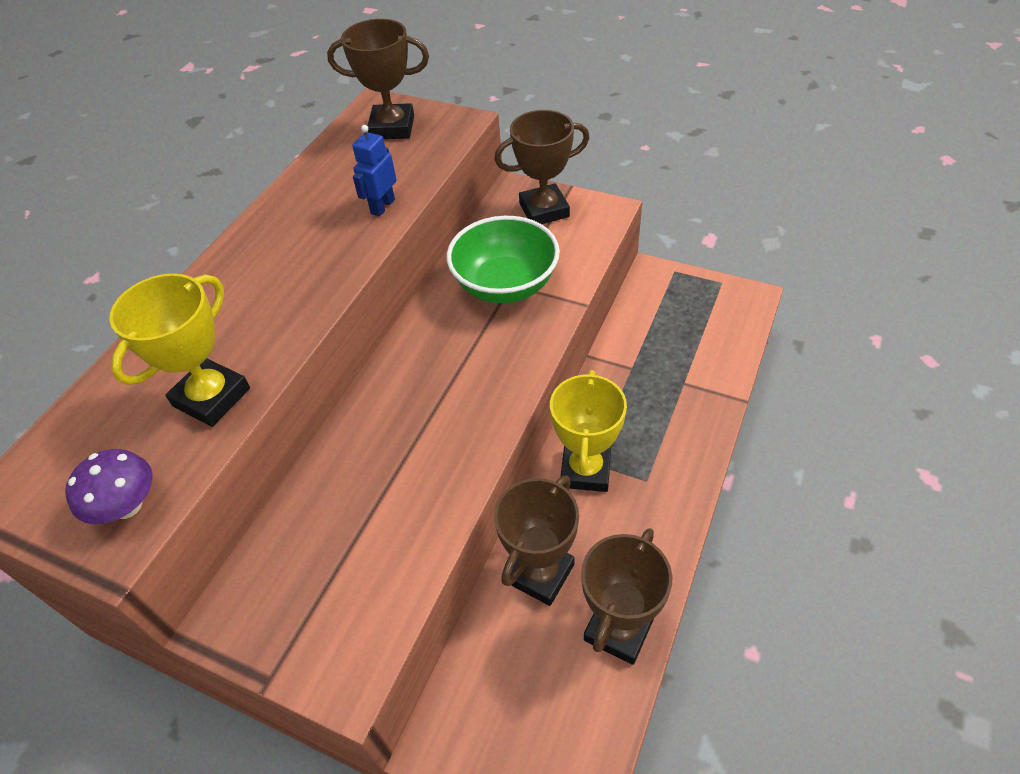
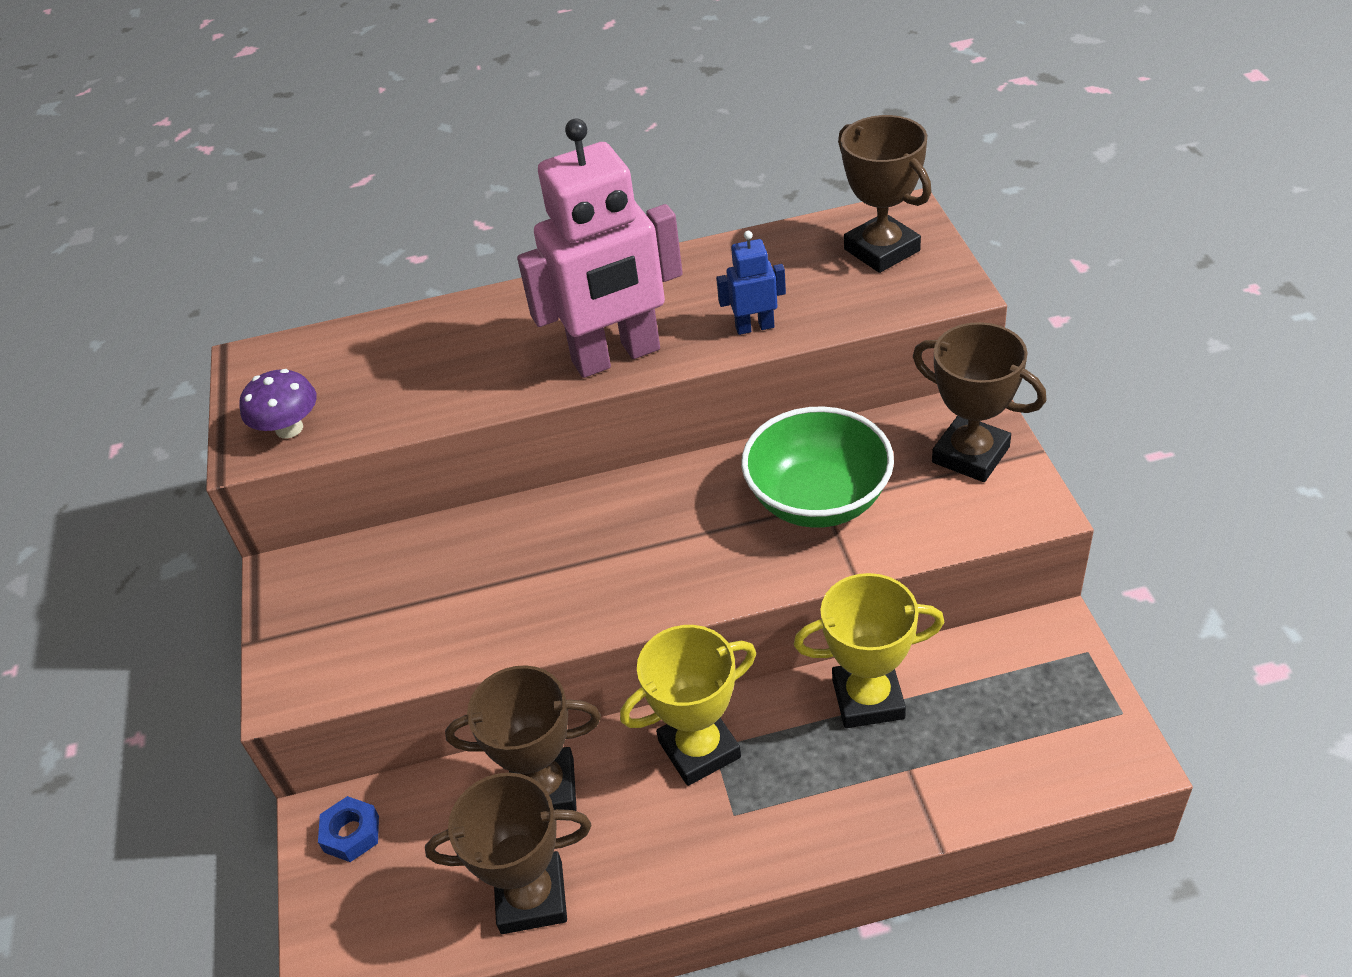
camera: 55 degrees right, 5 degrees down
(212, 397) = (425, 393): yellow trophy -> yellow trophy (868, 699)
(320, 278) = (616, 356): none -> pink robot
(468, 726) = (351, 833): none -> blue nut

